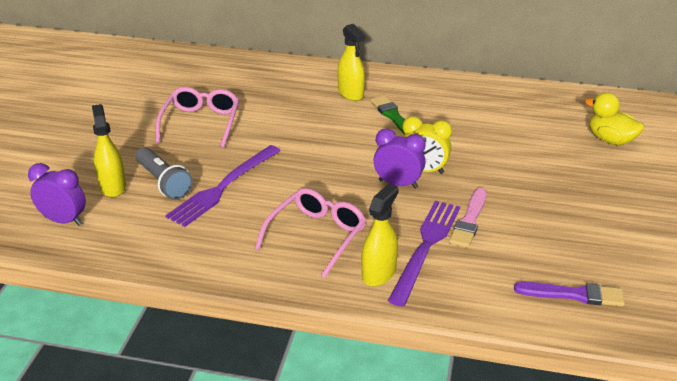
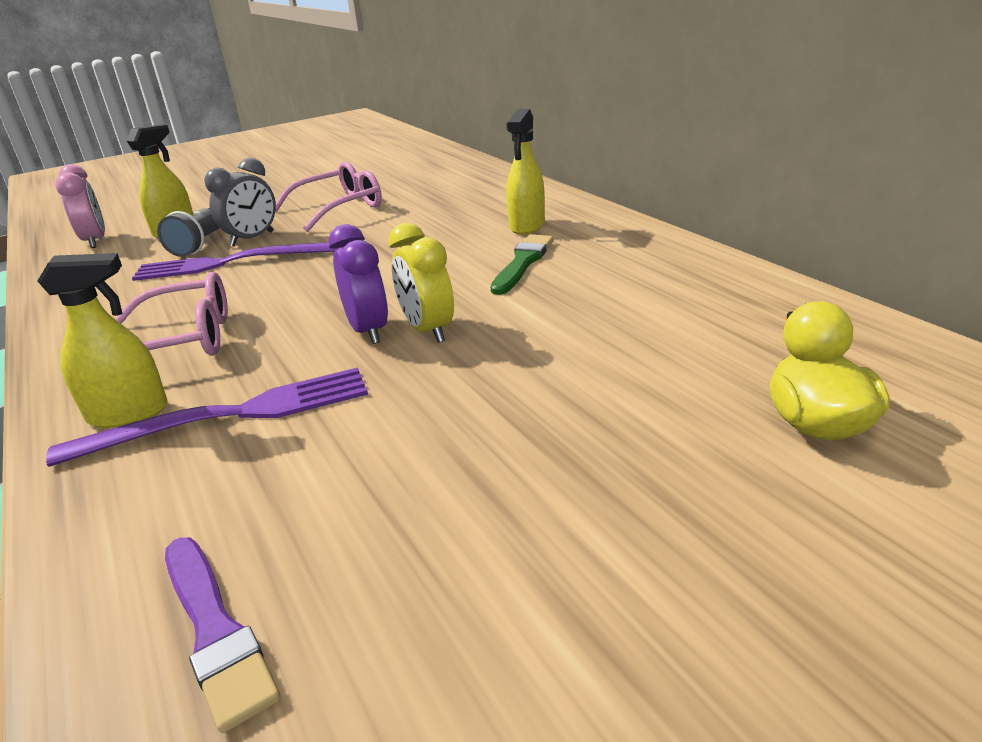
camera: 50 degrees right, 5 degrees down
(63, 221) = (95, 241): purple clock -> pink clock
(195, 167) = (252, 239): none -> grey clock
(469, 221) = (343, 416): pink brush -> none

